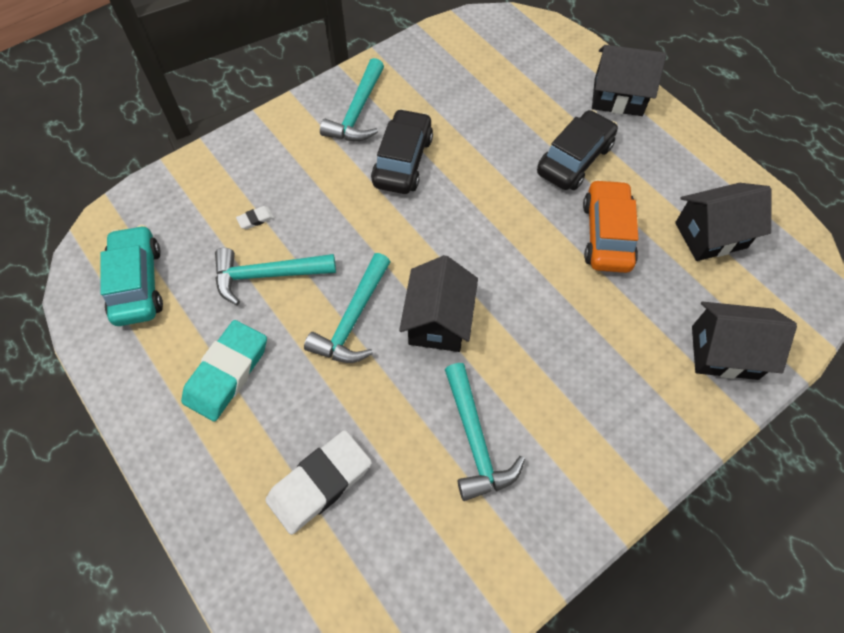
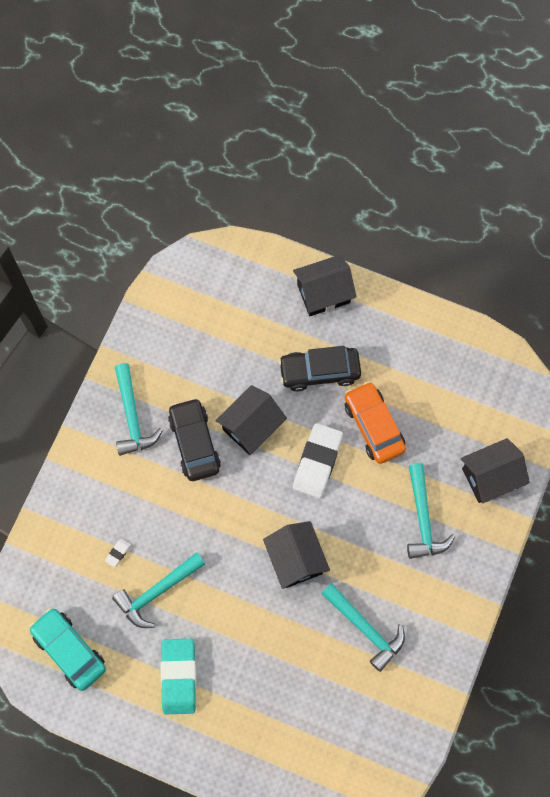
camera: 30 degrees left, 10 degrees up
(320, 483) = (286, 711): white eraser -> white eraser (317, 462)
(353, 319) = (238, 591): turquoise hammer -> turquoise hammer (423, 519)
(574, 159) = (319, 371): black car -> black car turned 105 degrees counterclockwise
(710, 235) = (444, 387): black house -> black house (251, 426)

